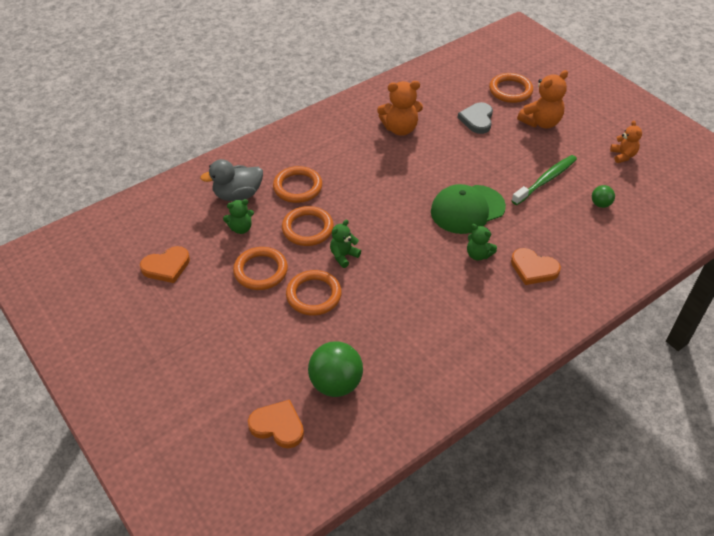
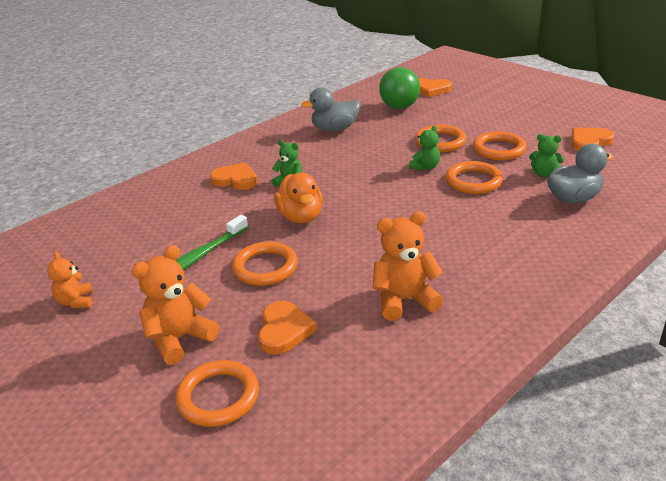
camera: 175 degrees right, 15 degrees down
(241, 228) = (544, 173): green teddy bear -> green teddy bear turned 135 degrees counterclockwise
(297, 187) = (509, 214): orange ring -> orange ring (265, 267)
(426, 345) = (334, 129): none -> grey duck
(467, 209) = (301, 217): green cap -> orange duck
(477, 120) = (284, 330): grey heart -> orange heart
(600, 204) = (140, 240): green ball -> none

